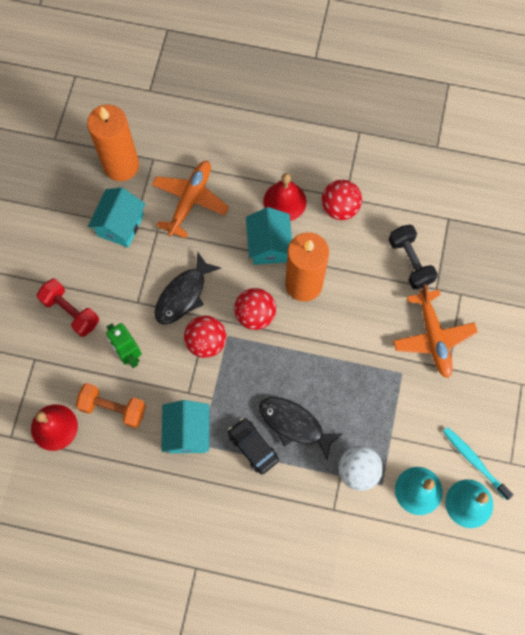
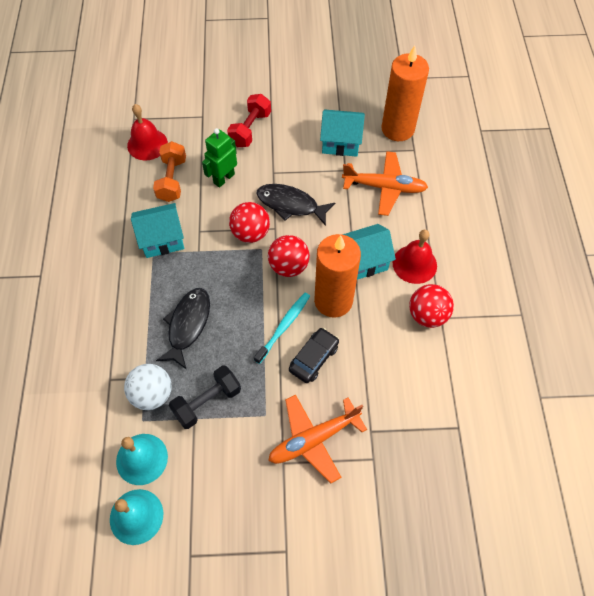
camera: 75 degrees right, 10 degrees down
(253, 447) = (158, 295): black car -> black car (313, 358)
(410, 262) = (392, 397): black dumbbell -> black dumbbell (207, 402)
(474, 461) = (184, 513): turquoise toothbrush -> turquoise toothbrush (284, 326)

